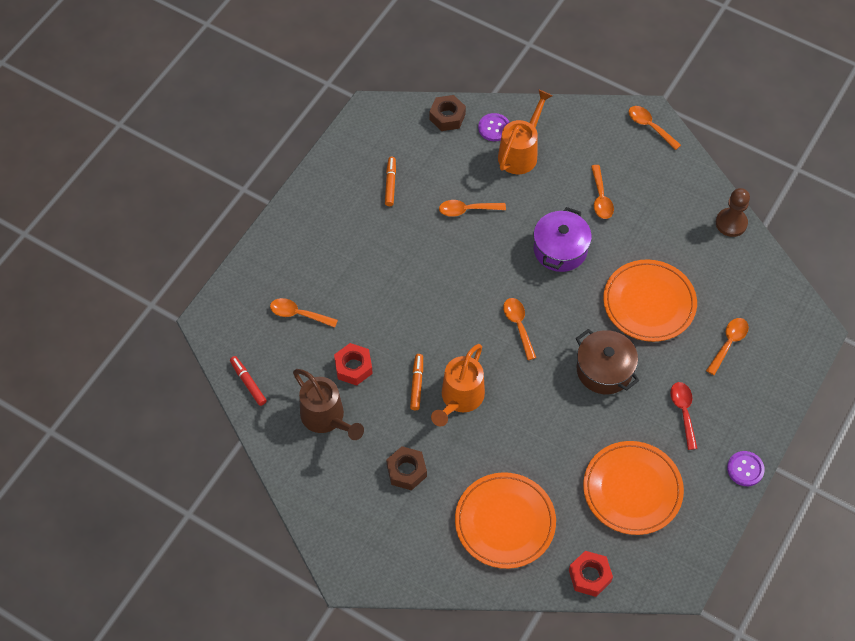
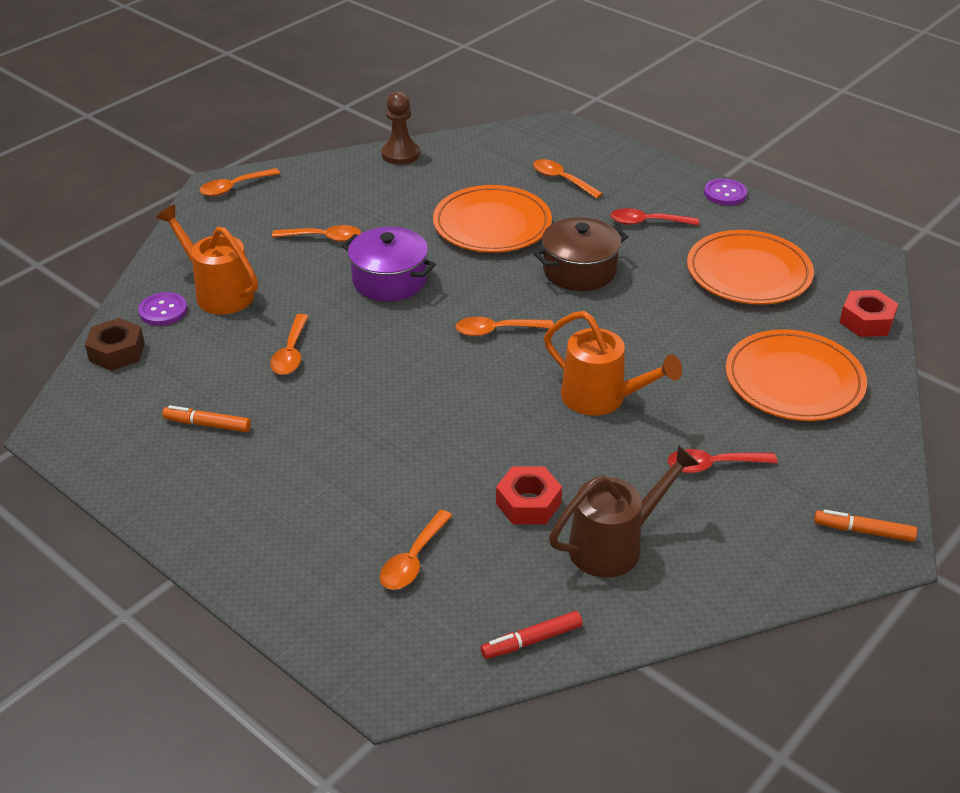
camera: 80 degrees left, 20 degrees down
(406, 471) = (713, 465): brown nut -> red spoon
(417, 384) = (570, 438): orange marker -> orange marker (863, 531)

